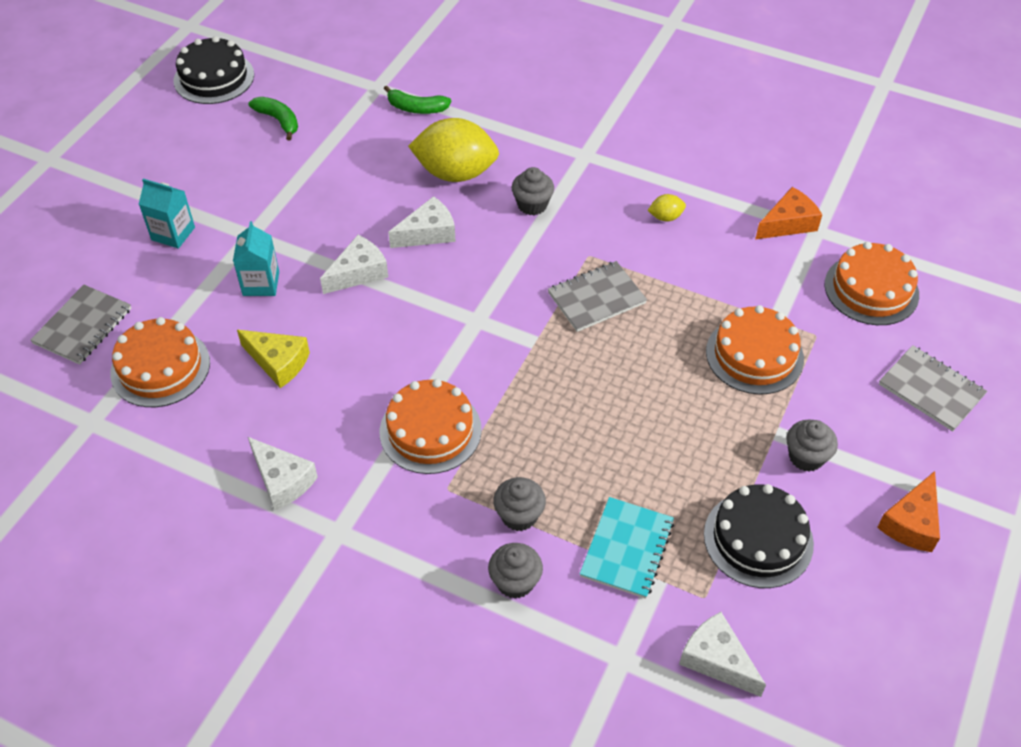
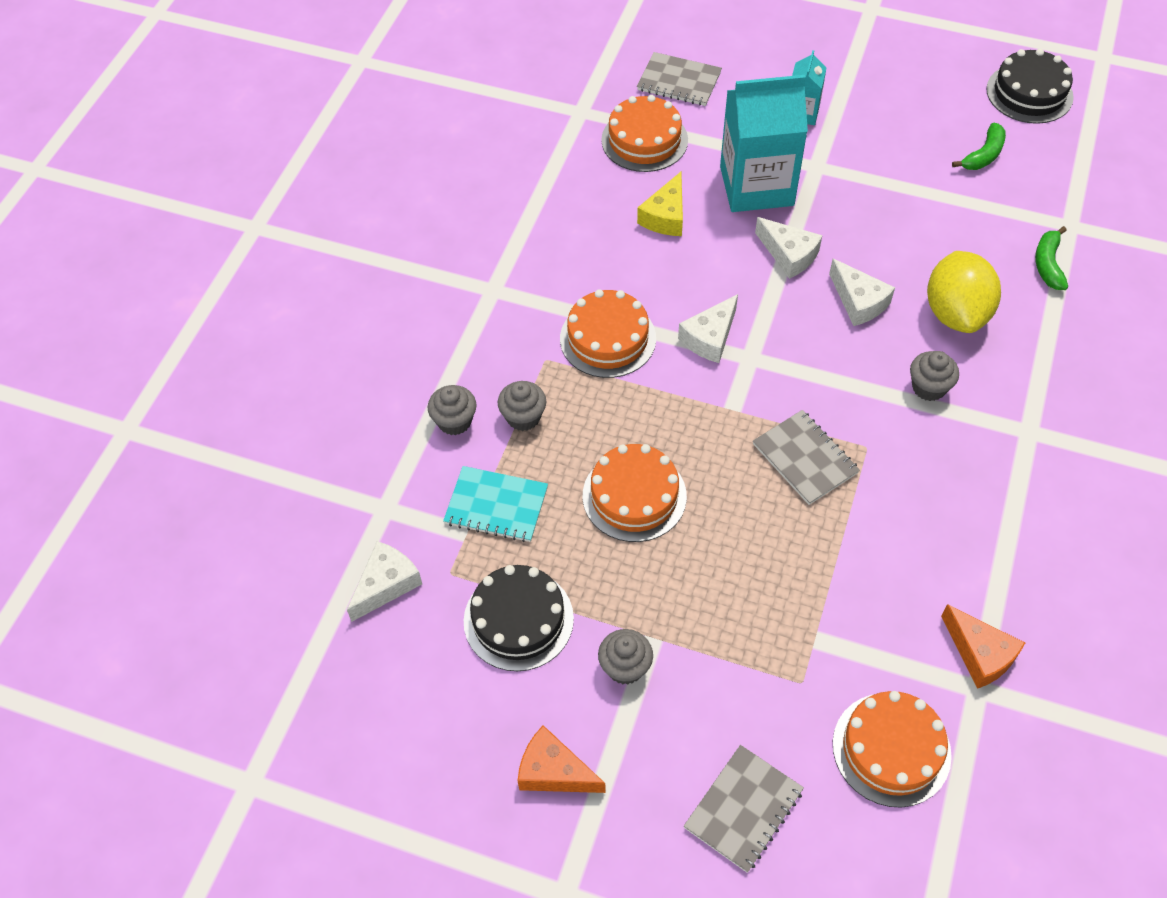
camera: 85 degrees right, 5 degrees up
(261, 283) = (756, 186): turquoise carton -> turquoise carton, size x2.01
(282, 480) = (539, 243): white cheese -> white cheese (710, 338)
(665, 217) = (949, 519): yellow lemon -> none
(754, 355) = (757, 616): orange cake -> orange cake (634, 496)

